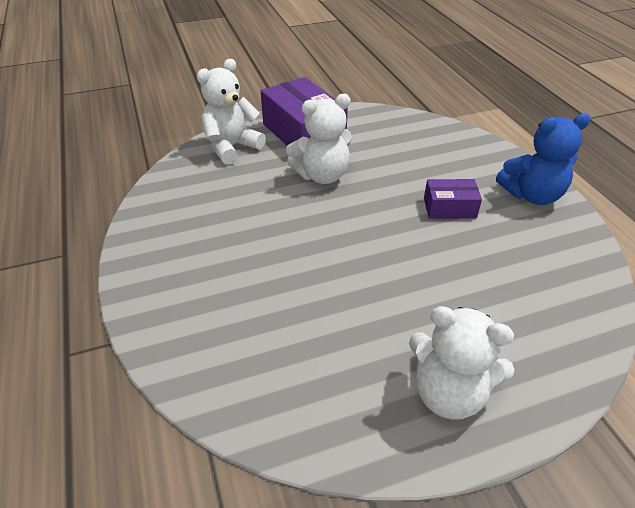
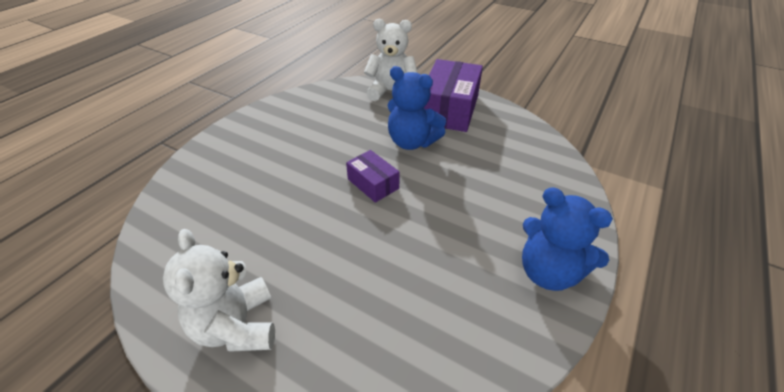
camera: 50 degrees right, 0 degrees up
(322, 175) = (412, 142): white teddy bear -> blue teddy bear
(449, 208) = (458, 225): purple box -> purple box (373, 184)

